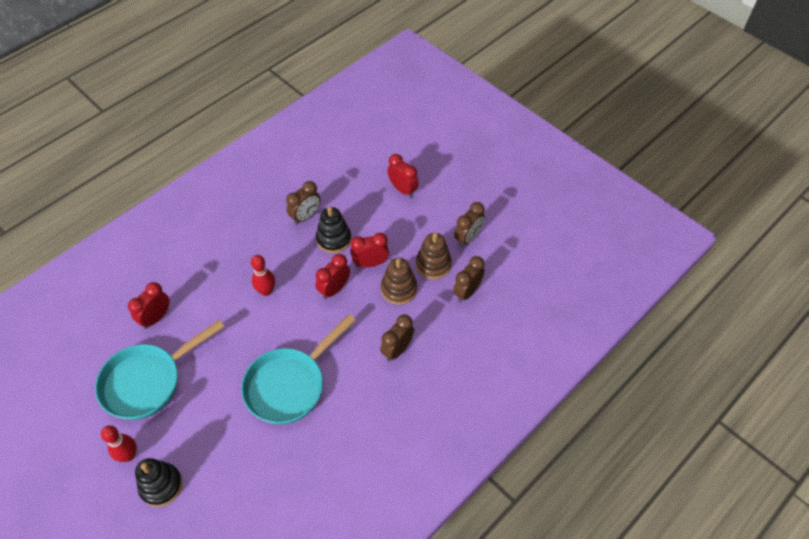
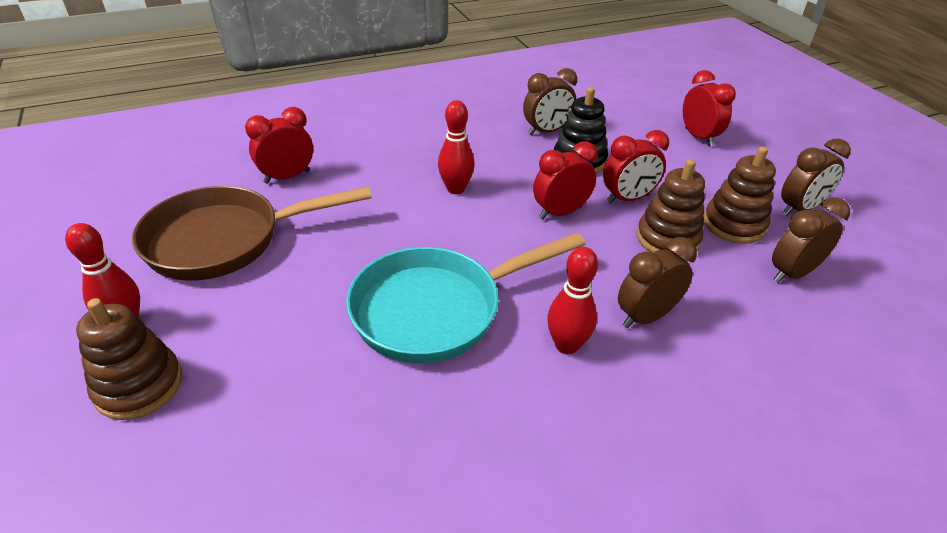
camera: 20 degrees right, 15 degrees down
(148, 381) = (225, 240): turquoise pan -> brown pan
(161, 485) = (139, 386): black stacking toy -> brown stacking toy
(362, 382) = (566, 345): none -> red bowling pin
(370, 263) = (627, 199): red clock -> red clock turned 150 degrees clockwise

